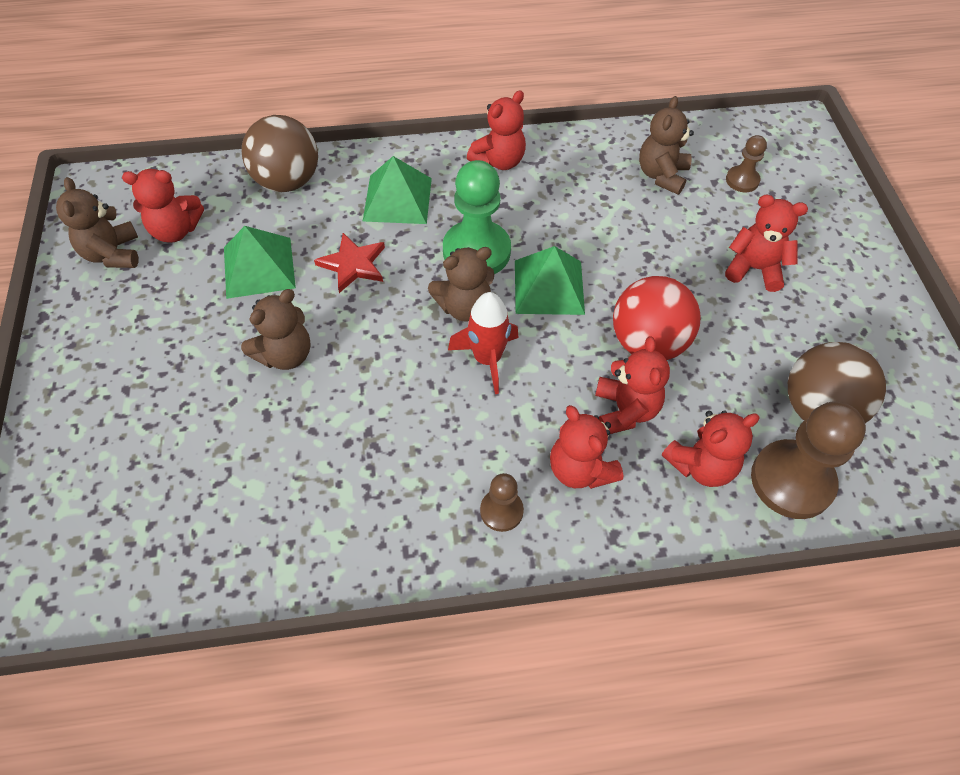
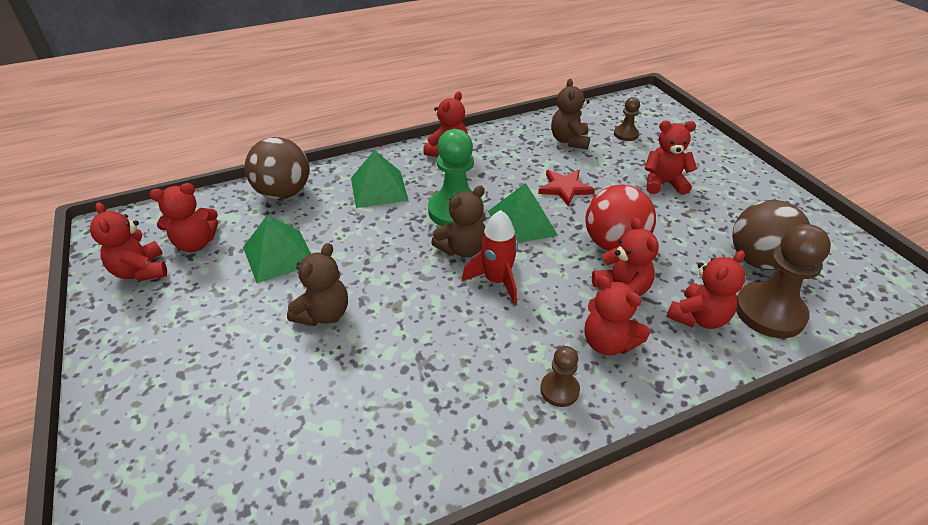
camera: 15 degrees left, 15 degrees down
(112, 254) = (141, 271): brown teddy bear -> red teddy bear
(353, 264) = (359, 238): red star -> red star (564, 188)

